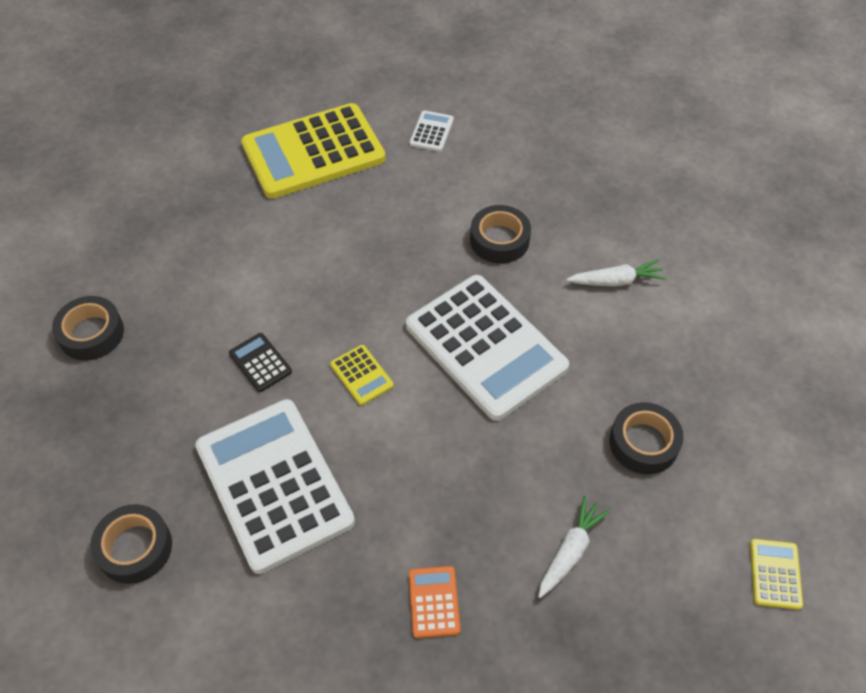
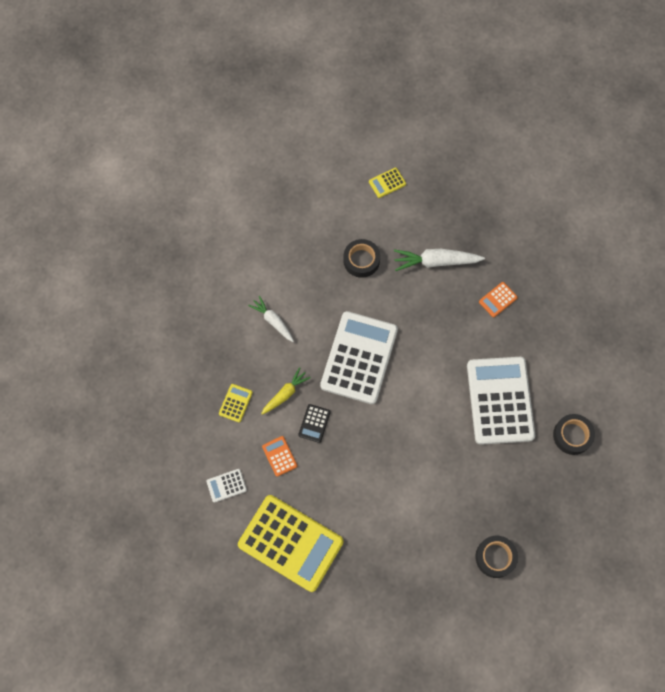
camera: 125 degrees left, 15 degrees up
(260, 362) = (447, 457): black calculator -> black calculator (314, 423)
(274, 484) = (500, 400): white calculator -> white calculator turned 150 degrees clockwise
(361, 375) = (418, 404): yellow calculator -> yellow calculator (235, 403)
(423, 193) = (279, 456): none -> orange calculator
(499, 240) = (285, 394): black tape -> yellow carrot
(570, 551) = (436, 262): white carrot -> white carrot, size x1.54

